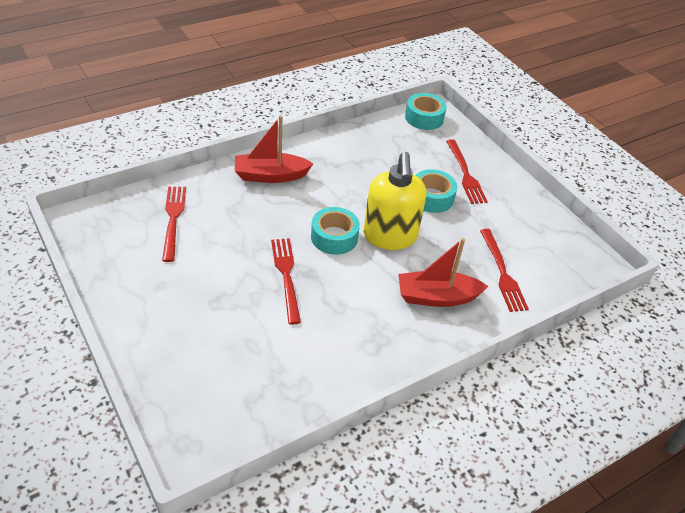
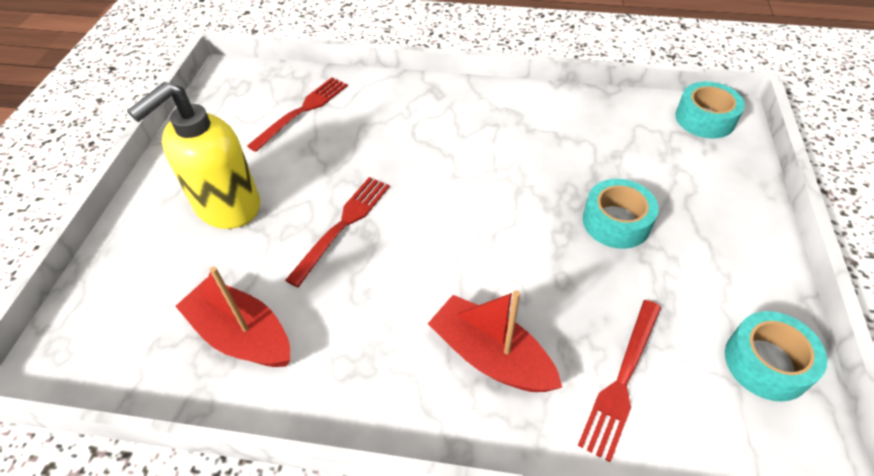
camera: 45 degrees right, 5 degrees up
(270, 175) = (443, 109): red boat -> red boat (242, 335)
(334, 237) = (441, 209): turquoise tape -> turquoise tape (766, 363)
(390, 237) = (509, 243): yellow soap dispenser -> yellow soap dispenser (227, 207)
(465, 174) = (697, 215): red fork -> none

